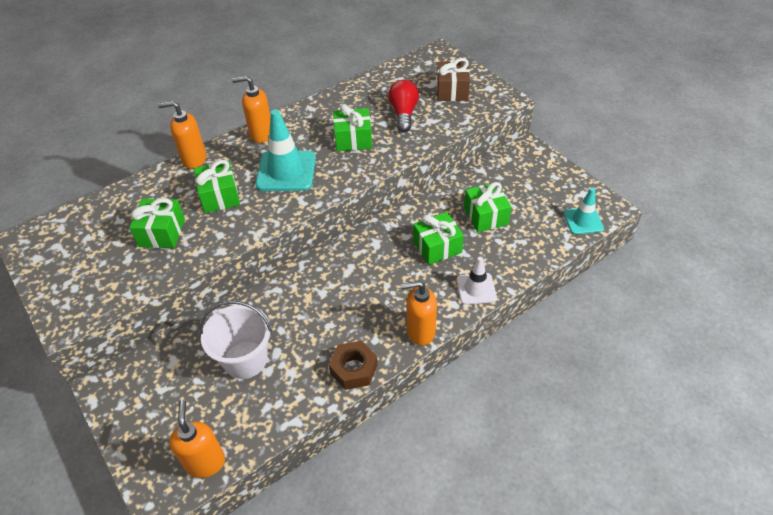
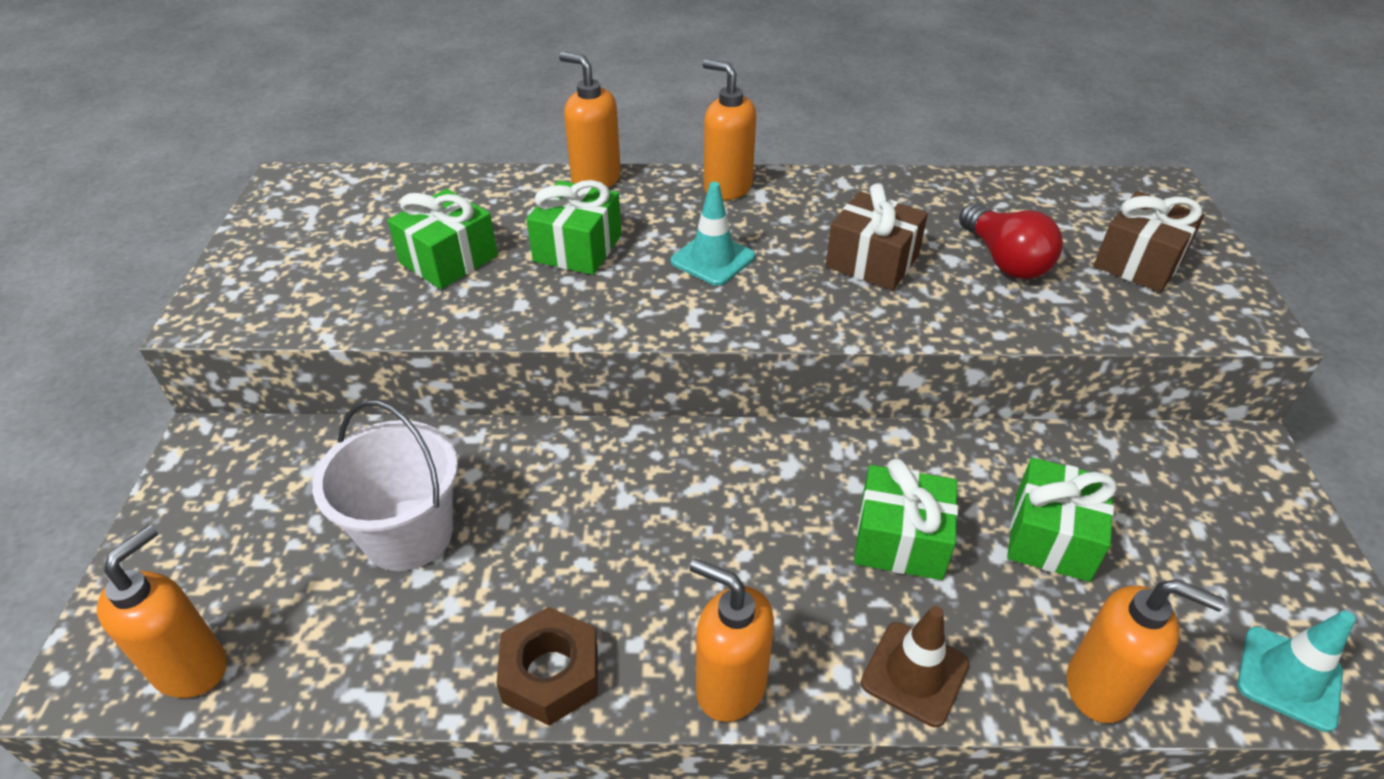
camera: 35 degrees right, 5 degrees down
(286, 171) = (712, 259): turquoise traffic cone -> turquoise traffic cone, size x0.60
(353, 139) = (872, 261): green gift -> brown gift
(403, 114) = (1004, 260): red light bulb -> red light bulb turned 120 degrees clockwise
(476, 289) = (914, 673): white traffic cone -> brown traffic cone
(534, 257) = (1100, 688): none -> orange soap dispenser

